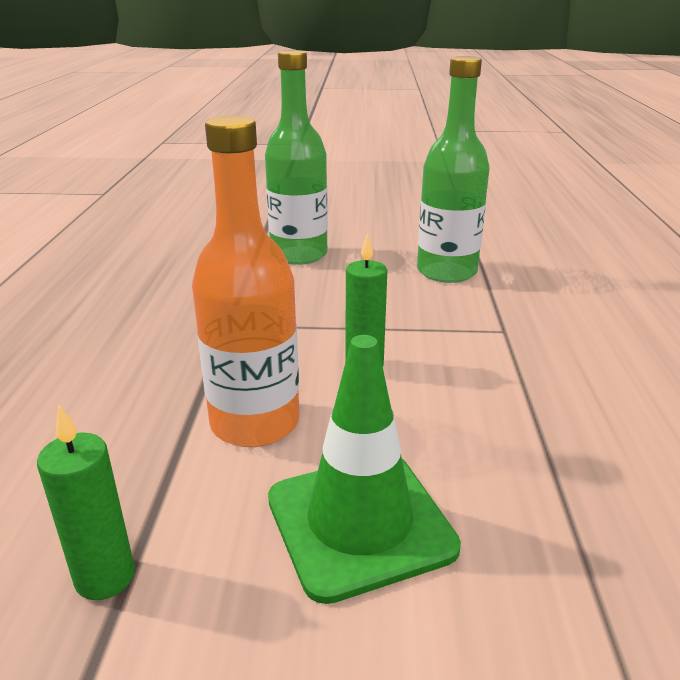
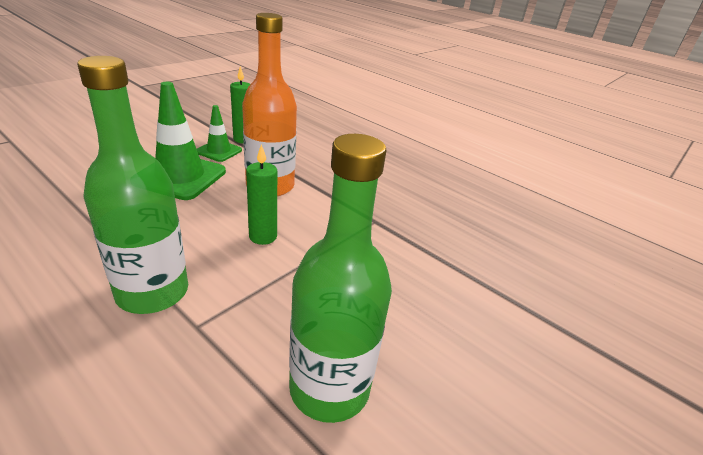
camera: 125 degrees right, 5 degrees up
(208, 563) = (219, 151): none -> green traffic cone
(299, 255) = (471, 312): green bottle -> green bottle (152, 292)

